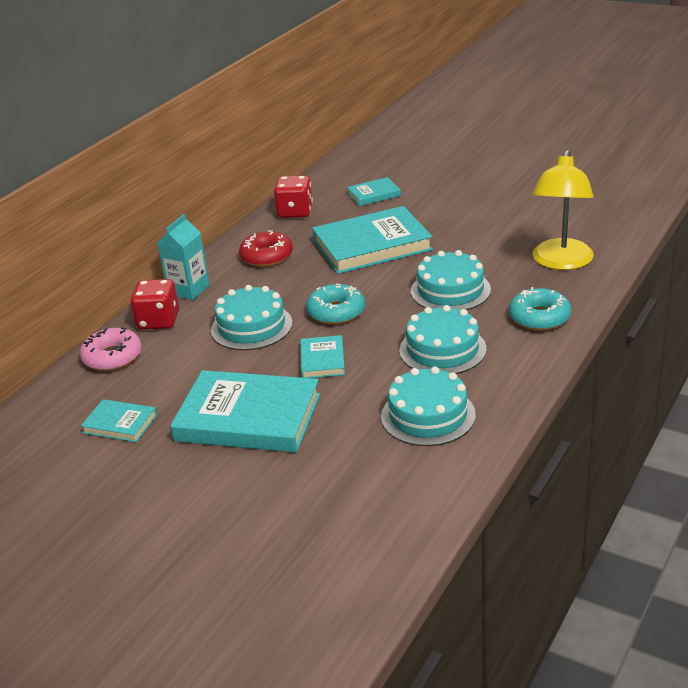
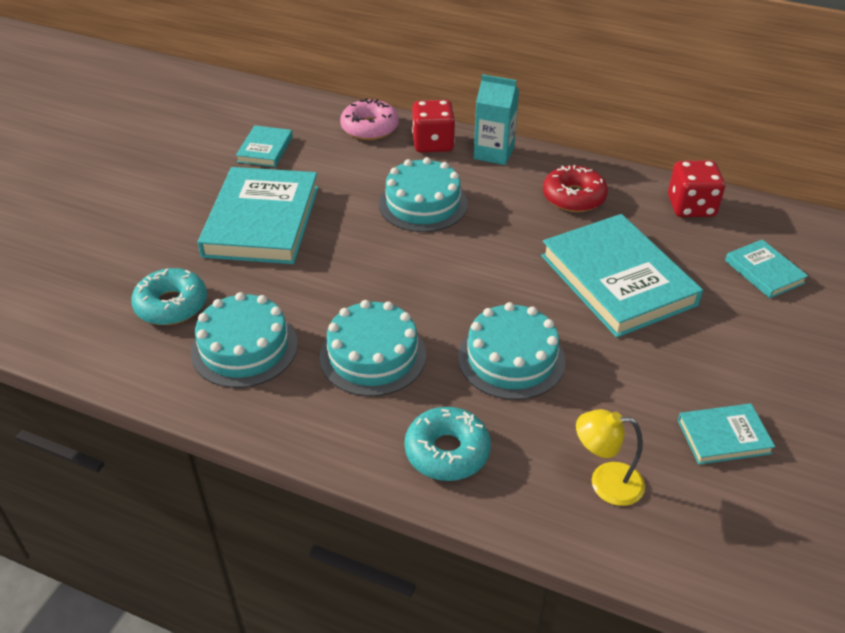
camera: 80 degrees right, 10 degrees up
(322, 360) = (356, 260): turquoise book -> turquoise book (723, 436)
(336, 312) = (454, 262): turquoise donut -> turquoise donut (171, 305)
(561, 262) = (605, 482): yellow lamp -> yellow lamp, size x0.56

